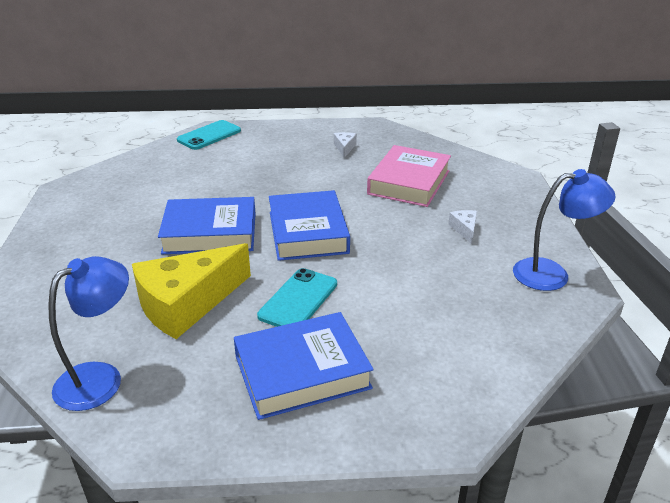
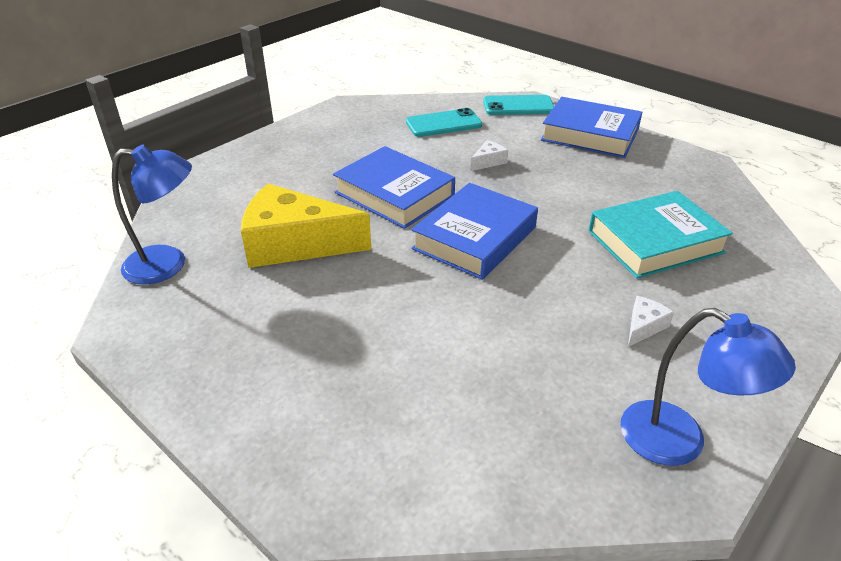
camera: 45 degrees right, 5 degrees up
(298, 300) = (376, 294): turquoise phone -> turquoise phone (443, 124)
(302, 372) = (288, 358): blue book -> blue book (590, 134)
(344, 148) = (635, 173): white cheese -> white cheese (488, 162)
(409, 182) = (655, 242): pink book -> turquoise book

